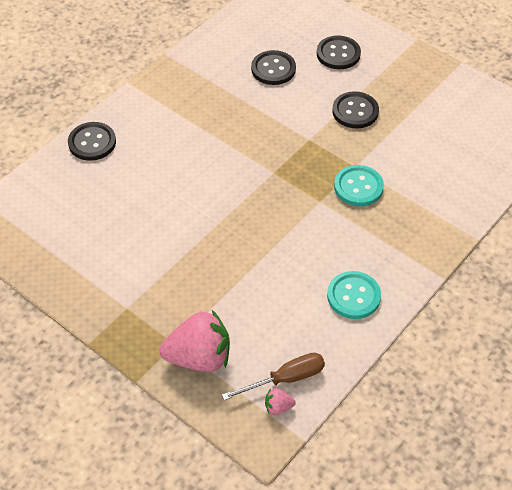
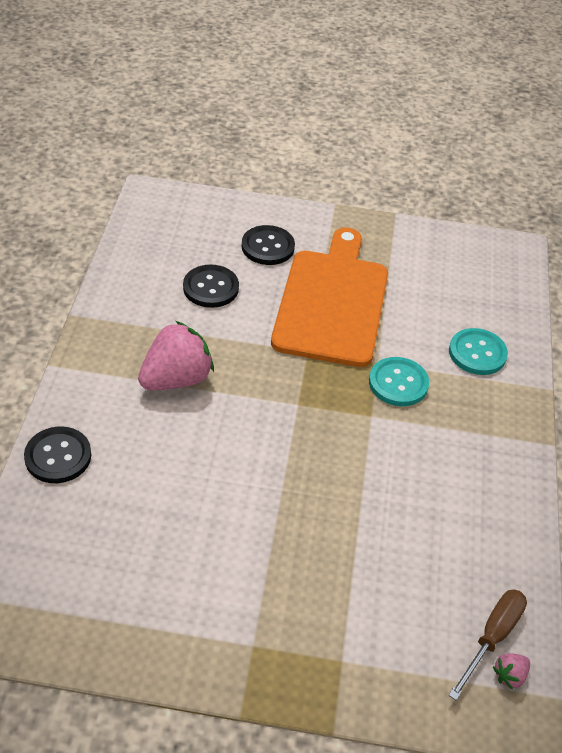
camera: 35 degrees left, 5 degrees down
(199, 357) = (382, 663): pink strawberry -> pink strawberry (176, 379)
(353, 296) = (486, 506): turquoise button -> turquoise button (477, 353)
(355, 111) = (332, 302): black button -> orange cutting board

